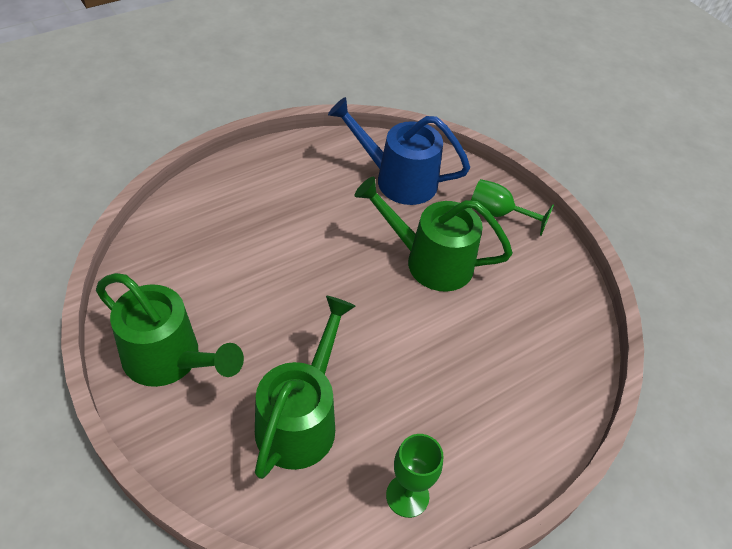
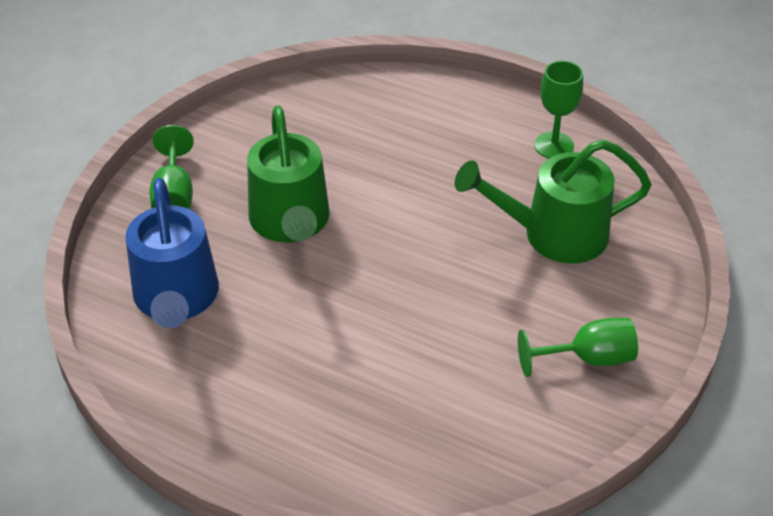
camera: 115 degrees left, 5 degrees down
(170, 360) = (588, 359): green watering can -> green goblet

